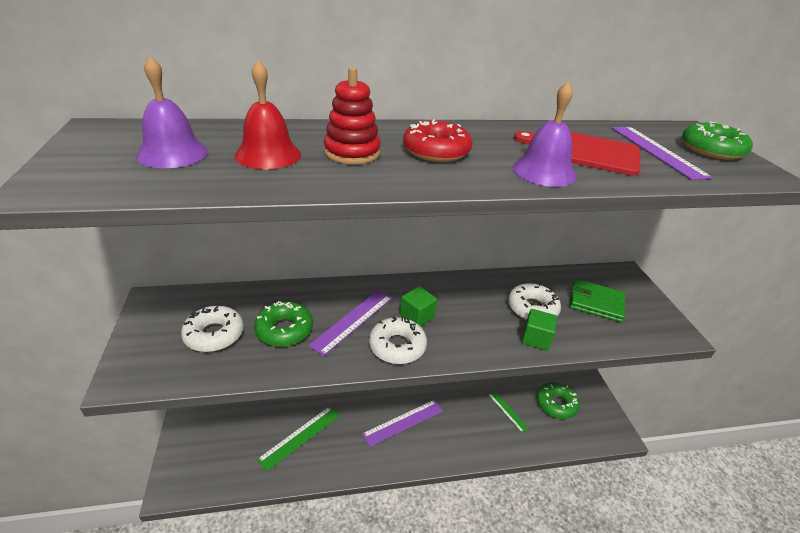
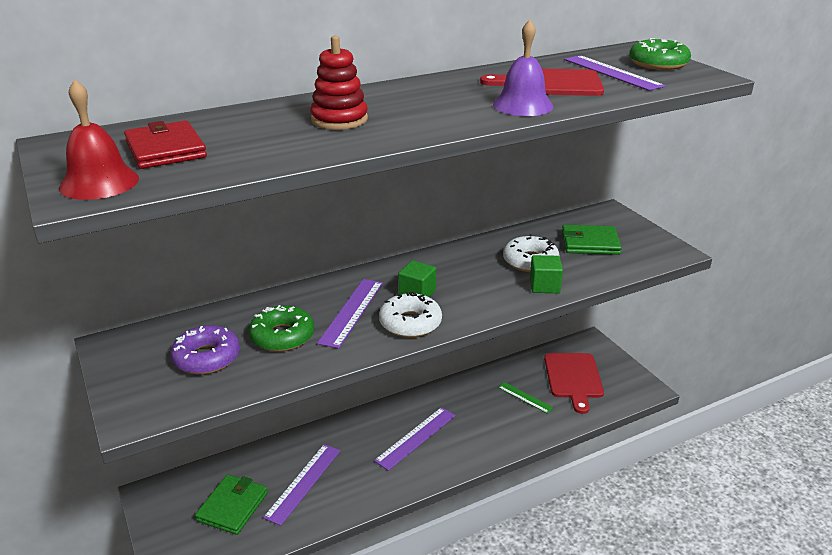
camera: 15 degrees left, 5 degrees down
(172, 153) = (166, 149): purple bell -> red wallet
(214, 334) = (207, 358): white donut -> purple donut
(239, 441) = (232, 507): none -> green wallet
(268, 155) = (261, 135): red bell -> red bell (99, 183)
(300, 437) = (303, 483): green ruler -> purple ruler
(436, 151) = (416, 105): red donut -> none
(556, 404) = (573, 378): green donut -> red cutting board

